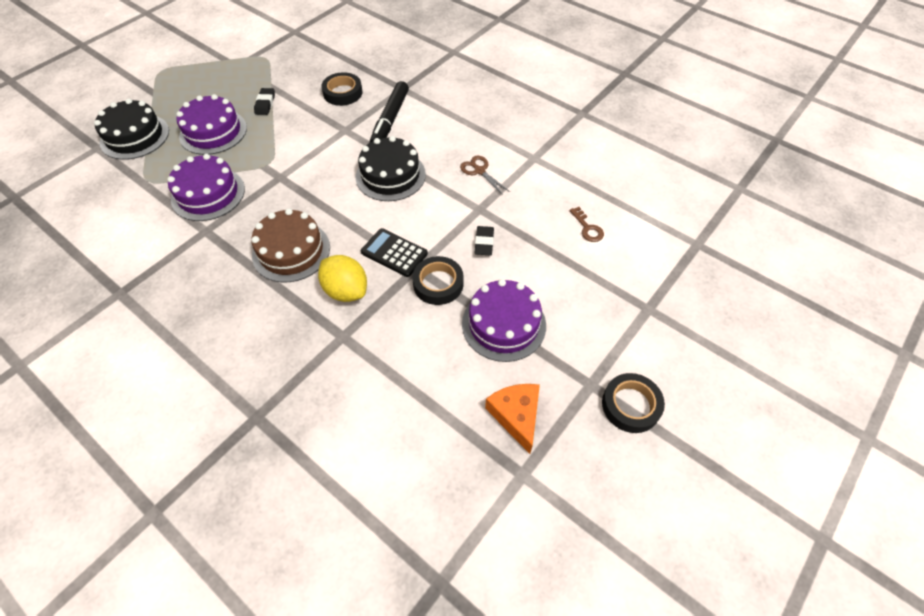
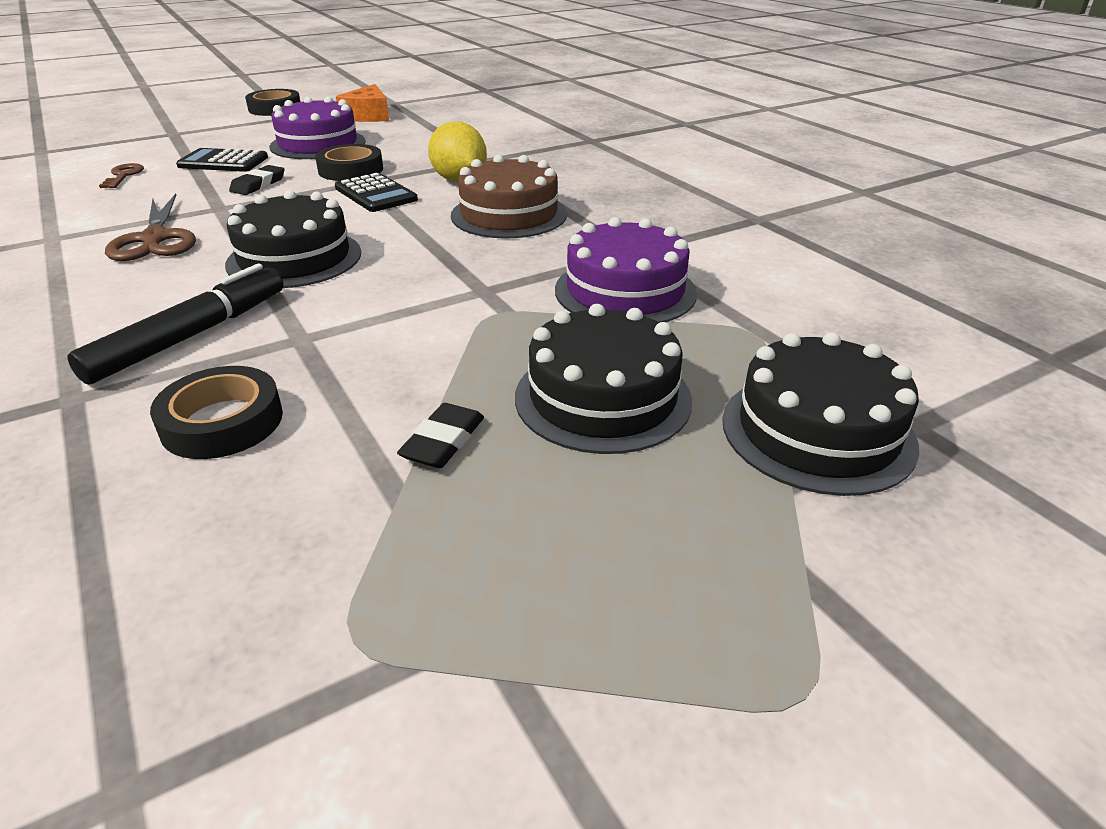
camera: 160 degrees left, 20 degrees down
(213, 132) = (603, 397): purple cake -> black cake
(479, 171) = (155, 239): brown scissors -> brown scissors, size x1.55
(544, 268) = (223, 162): none -> black calculator

